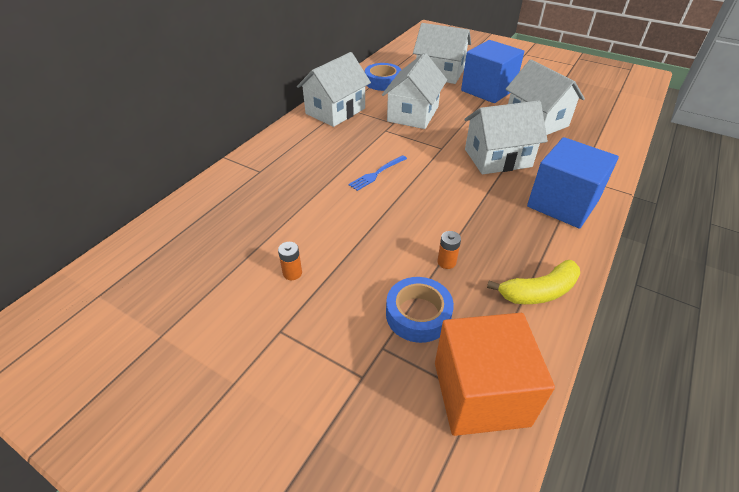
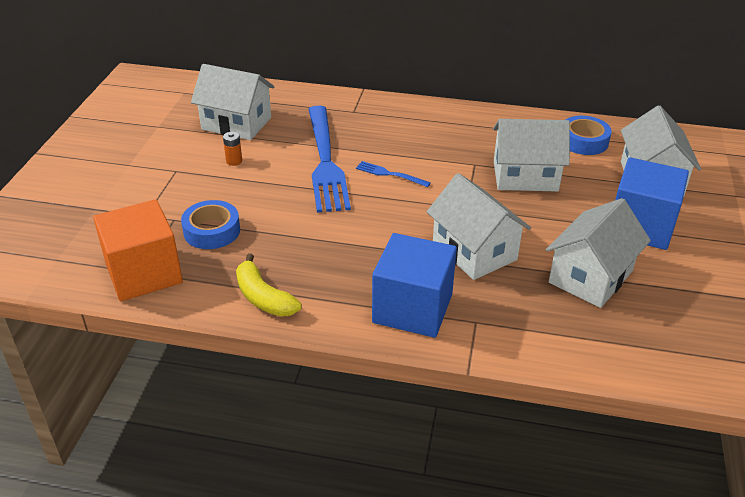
camera: 70 degrees right, 5 degrees down
(335, 111) = (488, 125): white house -> white house (236, 123)
(335, 206) = (326, 162): none -> blue fork
(446, 262) = (280, 237): orange battery -> none

